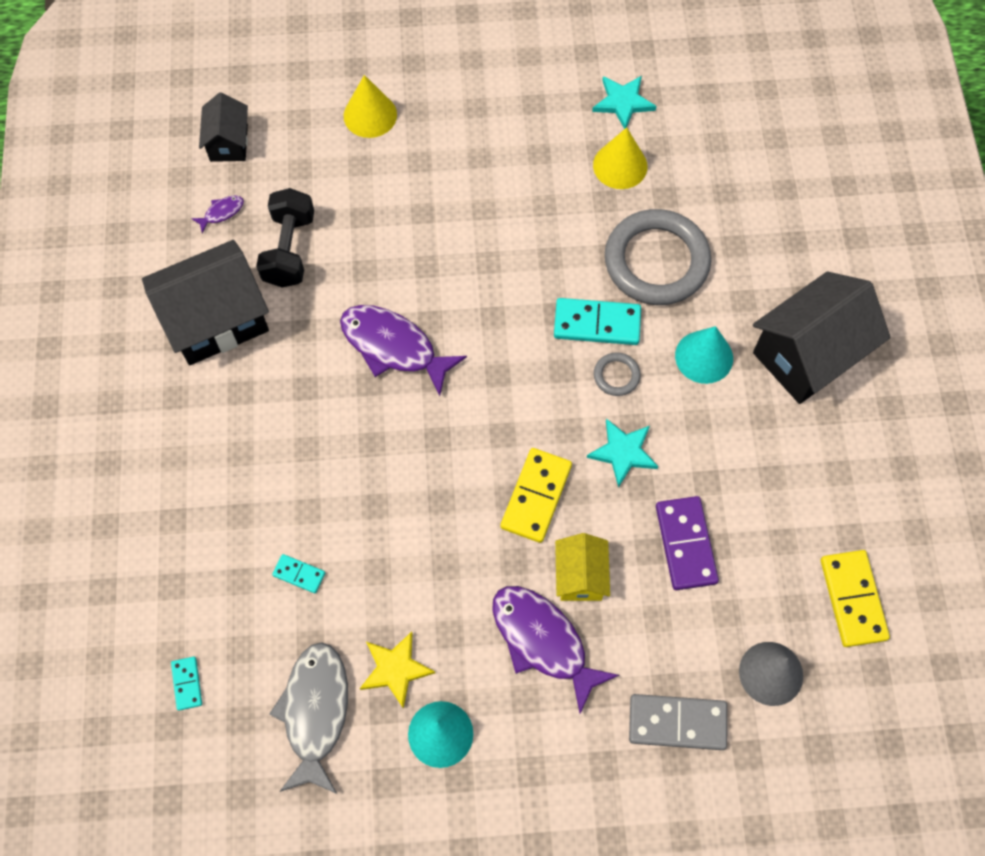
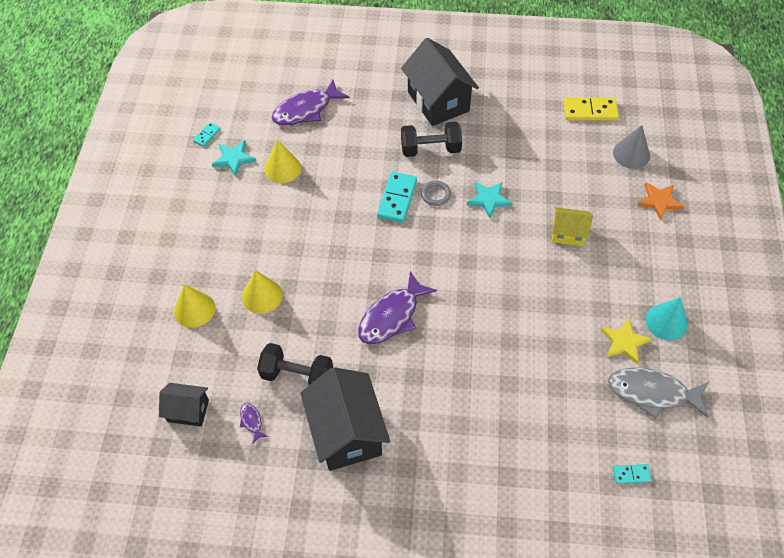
camera: 80 degrees left, 10 degrees down
(299, 574) = (555, 393): turquoise domino -> turquoise domino (207, 135)
(402, 185) = (262, 295): none -> yellow cone
(536, 496) = (513, 249): yellow domino -> none
(543, 641) = (608, 259): purple fish -> purple fish (306, 110)
(656, 261) = (359, 161): grey ring -> none
(677, 722) = (659, 201): grey domino -> orange star
(686, 544) = (551, 179): purple domino -> none
(704, 357) = (430, 149): turquoise cone -> black dumbbell

